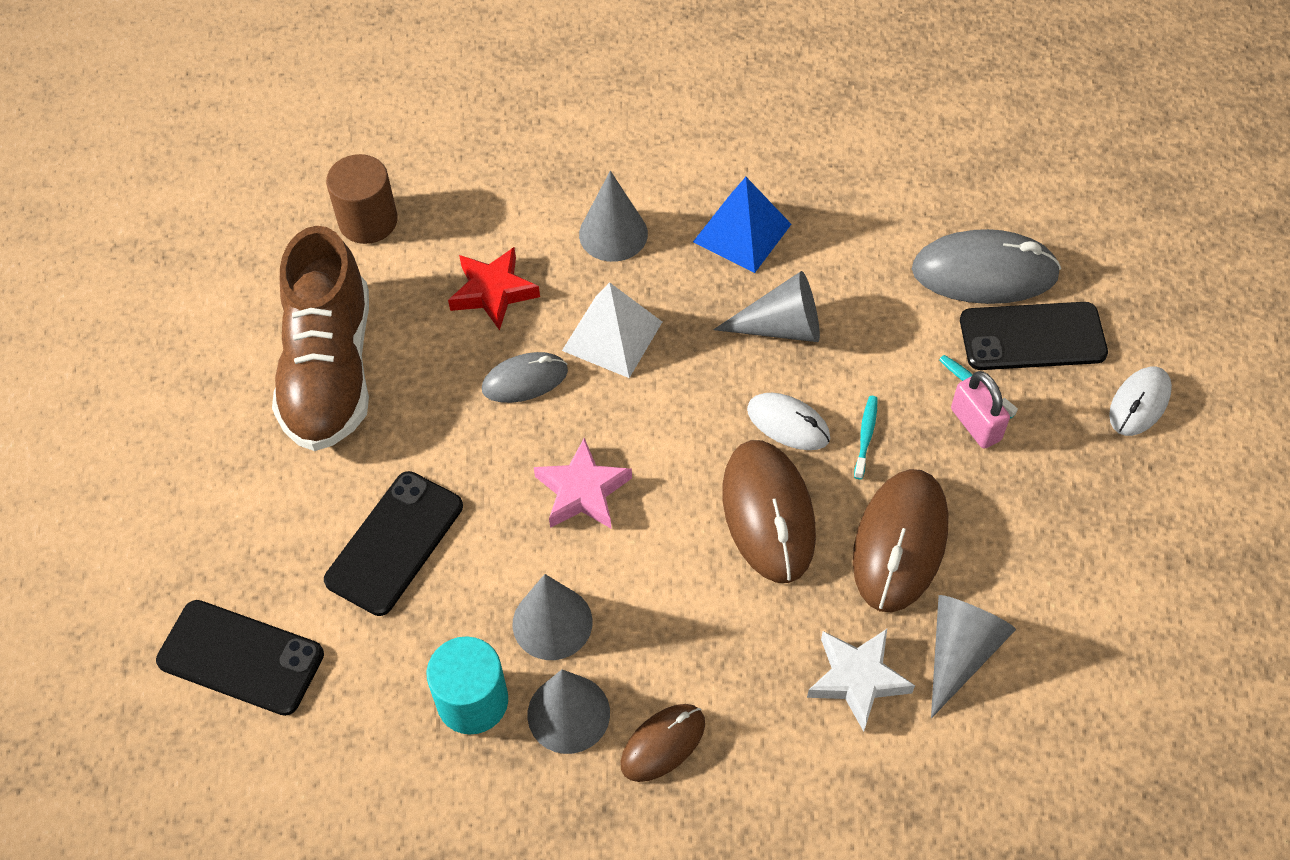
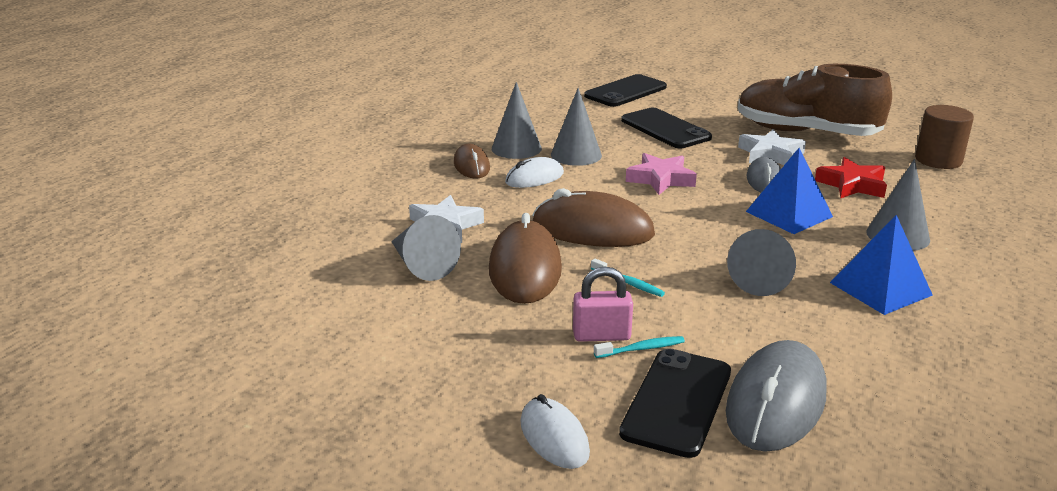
camera: 115 degrees right, 30 degrees down
(433, 393) = (770, 154): none -> white star
(472, 701) = (549, 130): turquoise cylinder -> none
(612, 336) = (789, 214): white pyramid -> blue pyramid
(788, 424) = (663, 256): white mouse -> white mouse (534, 178)
(900, 543) = (525, 269): brown mouse -> brown mouse turned 45 degrees clockwise

